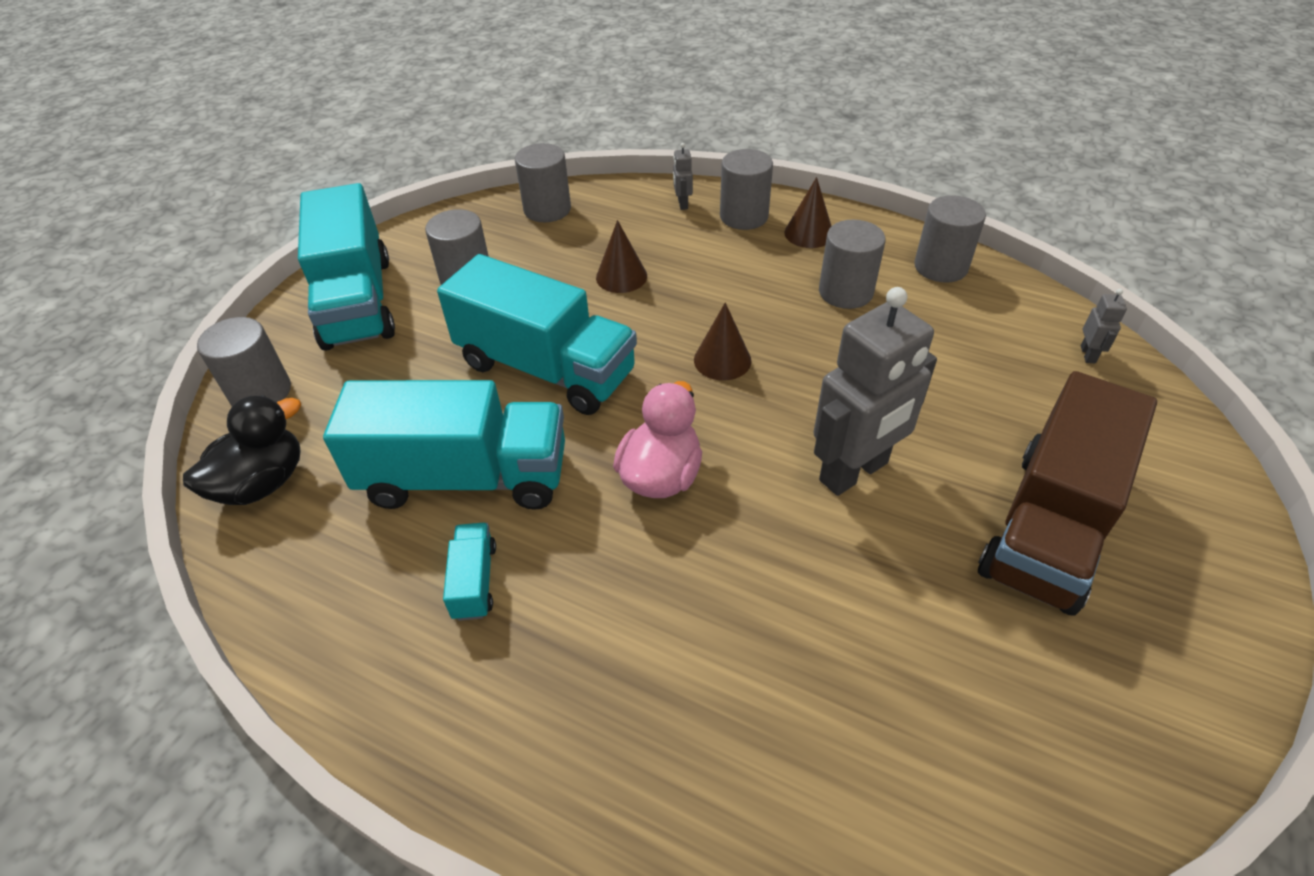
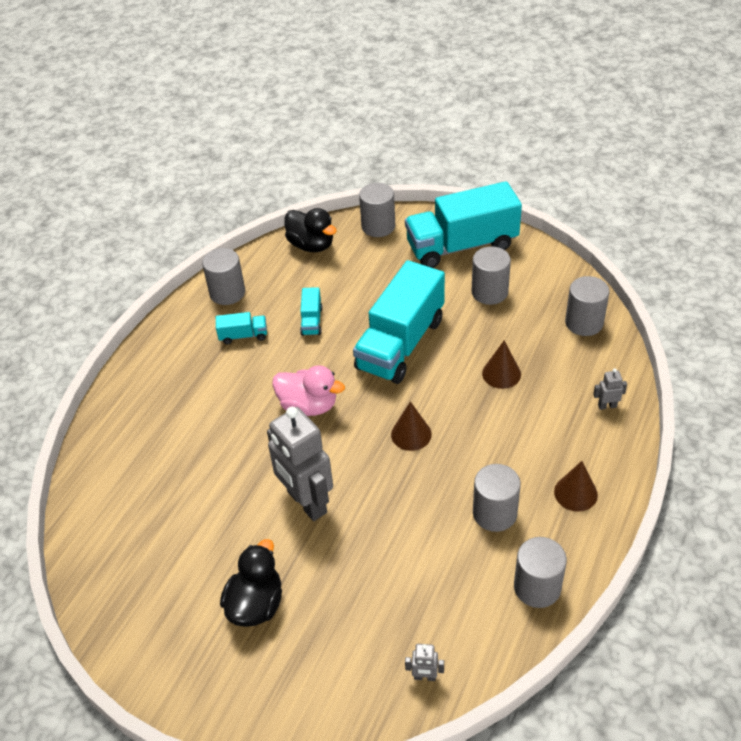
camera: 90 degrees right, 0 degrees up
(465, 477) = (311, 321): turquoise truck -> turquoise truck, size x0.42
(744, 216) = (594, 448): grey cylinder -> grey cylinder (227, 293)
(1048, 526) = (256, 604): brown truck -> black duck

